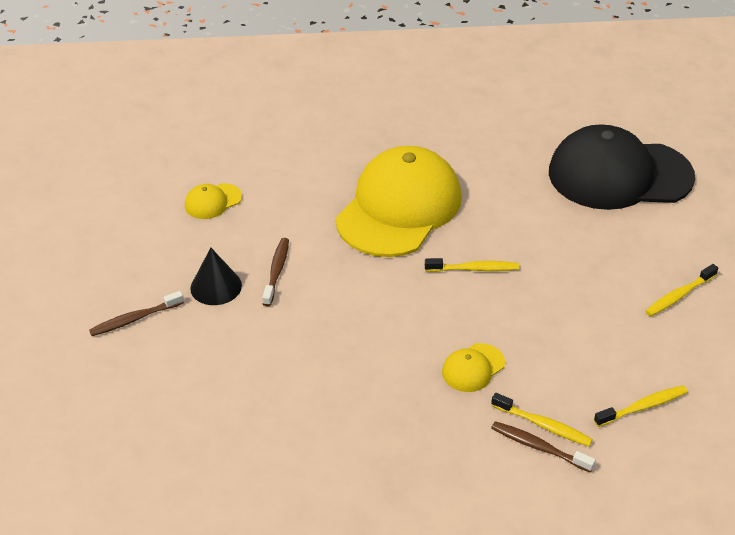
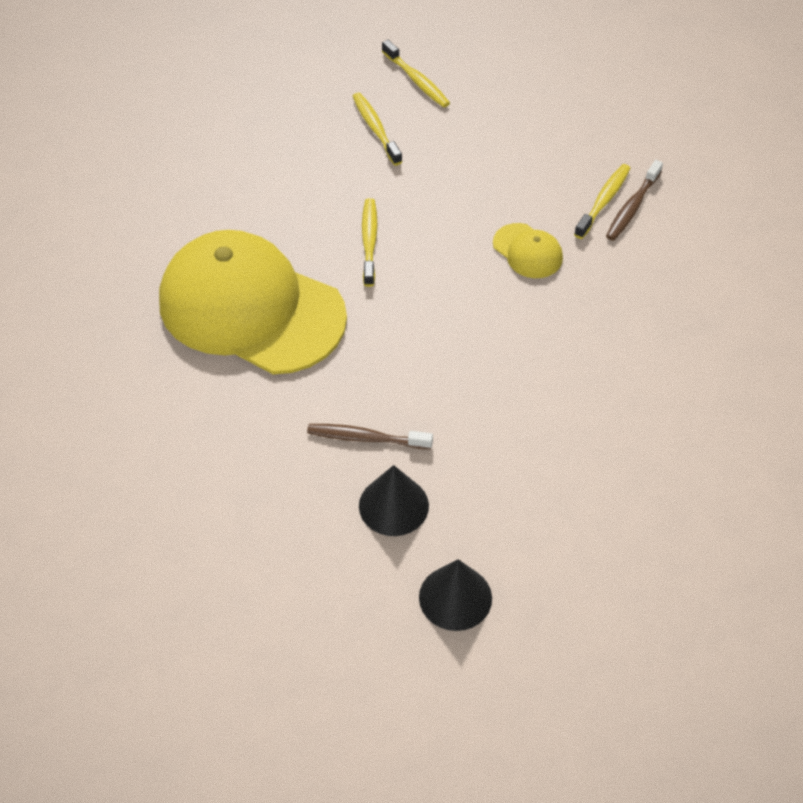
camera: 90 degrees left, 10 degrees up
(134, 319) = (455, 597): brown toothbrush -> black cone
(213, 201) = (215, 522): yellow cap -> none
(619, 175) = (211, 101): black cap -> none
(643, 407) = (573, 126): yellow toothbrush -> yellow toothbrush (375, 128)

